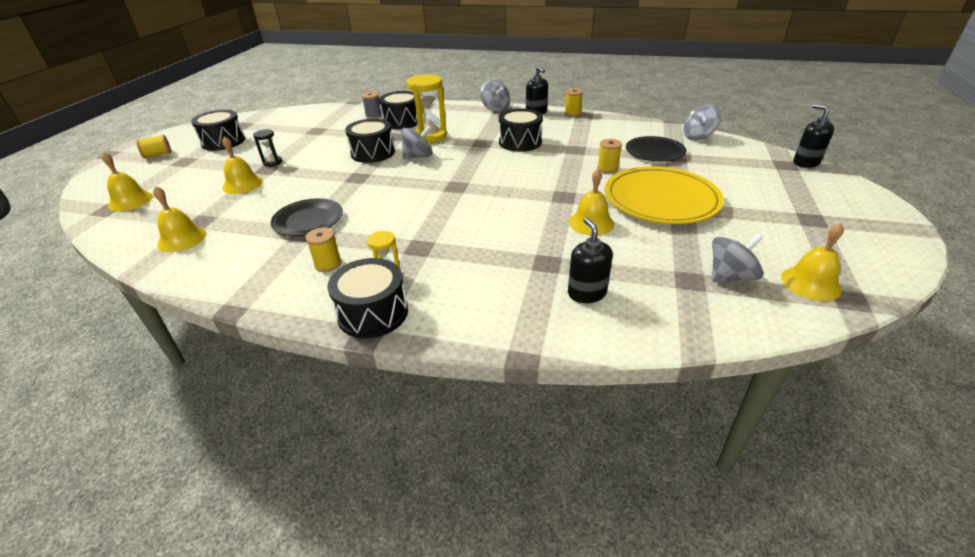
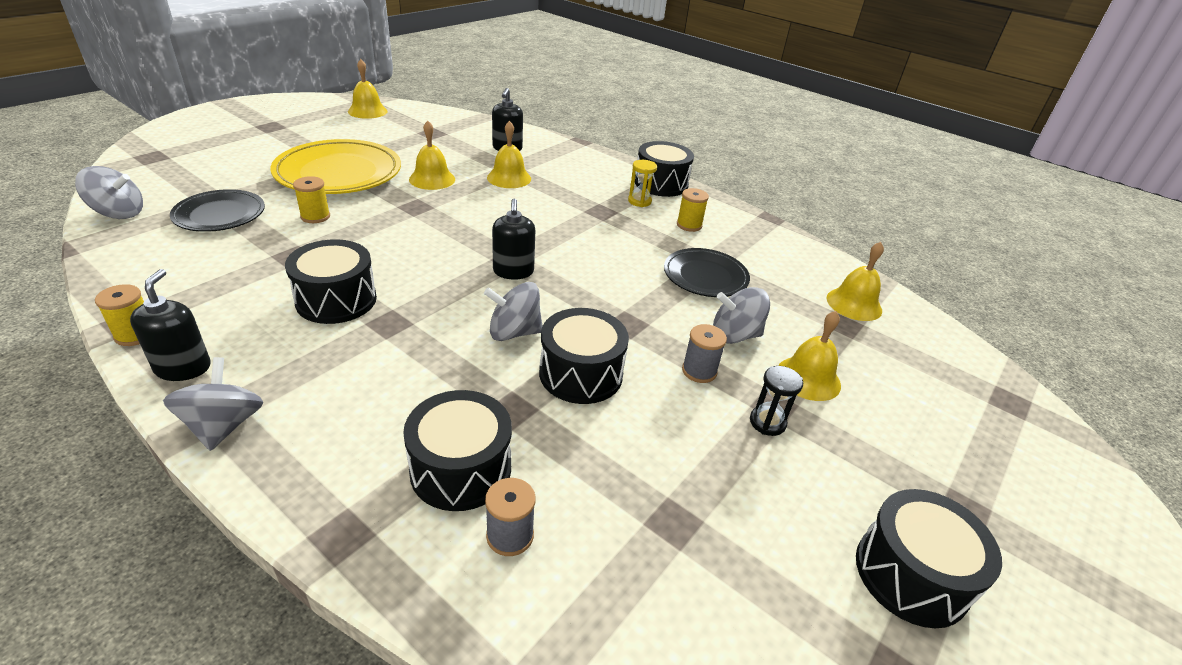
camera: 160 degrees left, 0 degrees up
(130, 201) = (985, 409): yellow bell -> yellow bell (509, 178)
(157, 155) = (1057, 577): yellow spool -> none
(309, 170) = (699, 371): none -> grey spool
(430, 136) = (453, 379): yellow hourglass -> none
(730, 276) = (404, 126): grey spinning top -> grey spinning top (735, 335)
(805, 163) = (129, 151): black soap dispenser -> black soap dispenser (513, 271)

